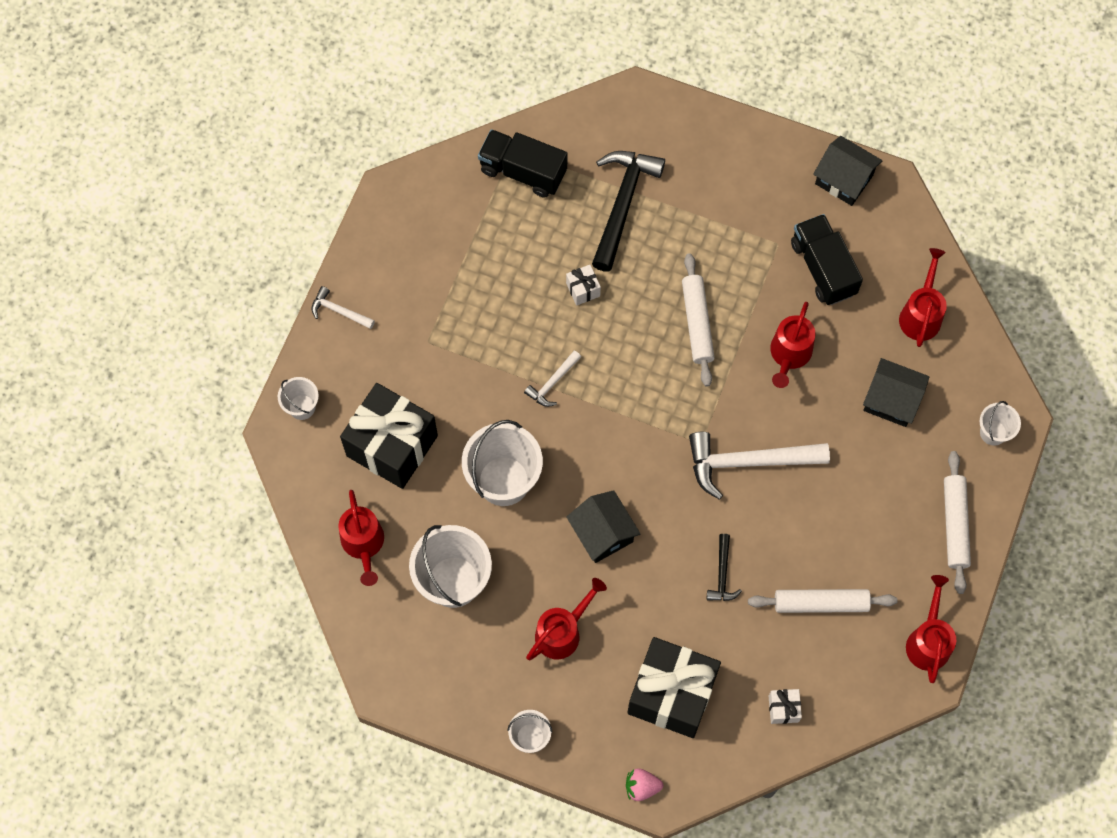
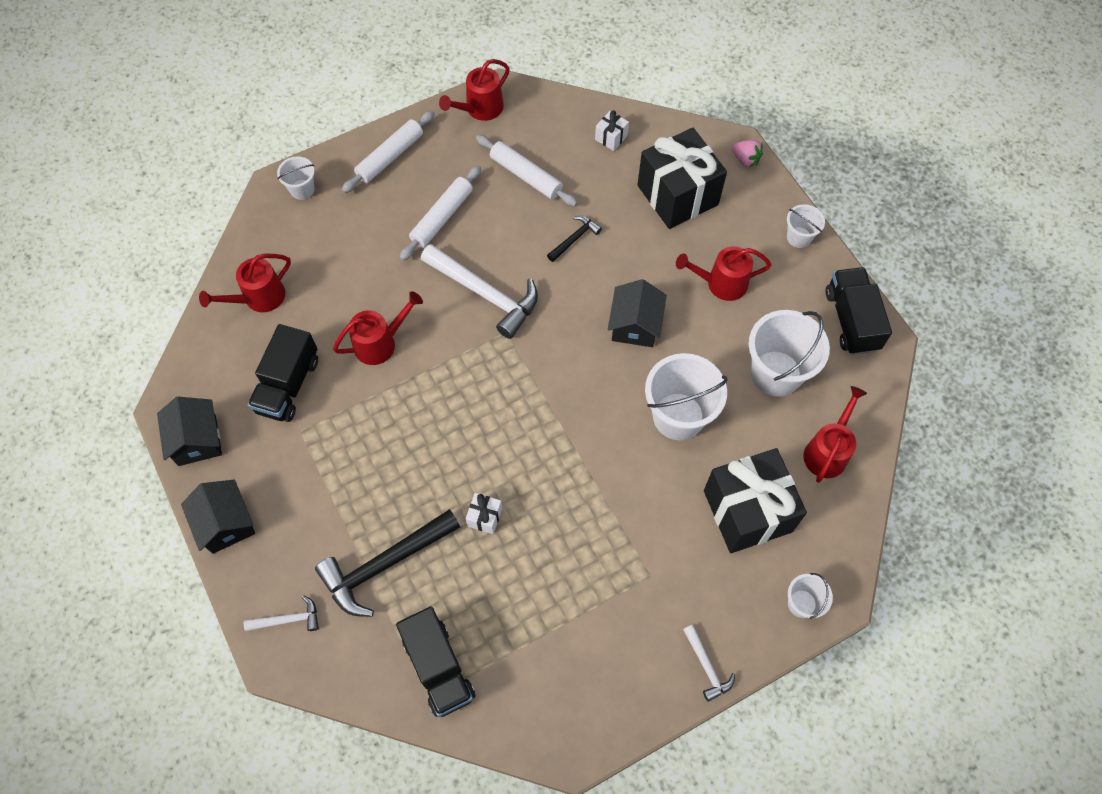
camera: 140 degrees left, 5 degrees down
(425, 685) = (851, 320): none -> black truck
(553, 383) = (576, 461): white hammer -> white hammer (288, 619)
(697, 323) = (423, 419): white rolling pin -> white rolling pin (442, 217)
(891, 400) = (344, 259): black house -> black house (226, 523)

